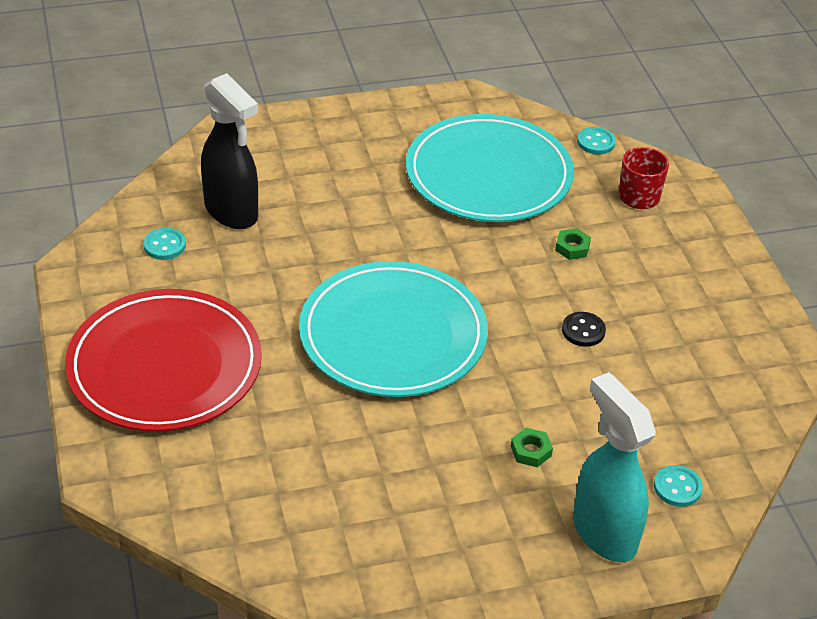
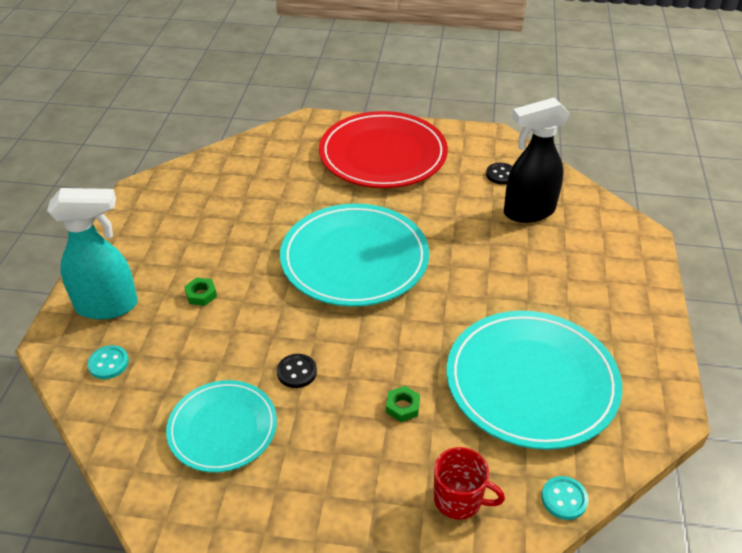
camera: 115 degrees right, 0 degrees up
(164, 245) = (501, 175): turquoise button -> black button
(683, 360) = (222, 428): none -> turquoise plate

